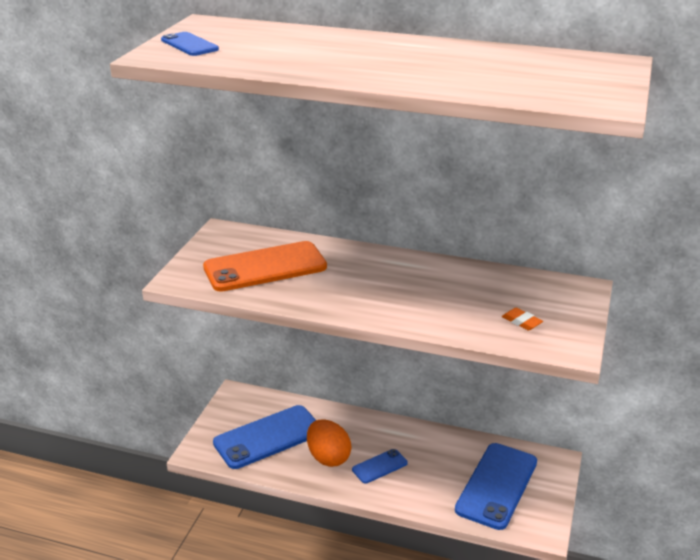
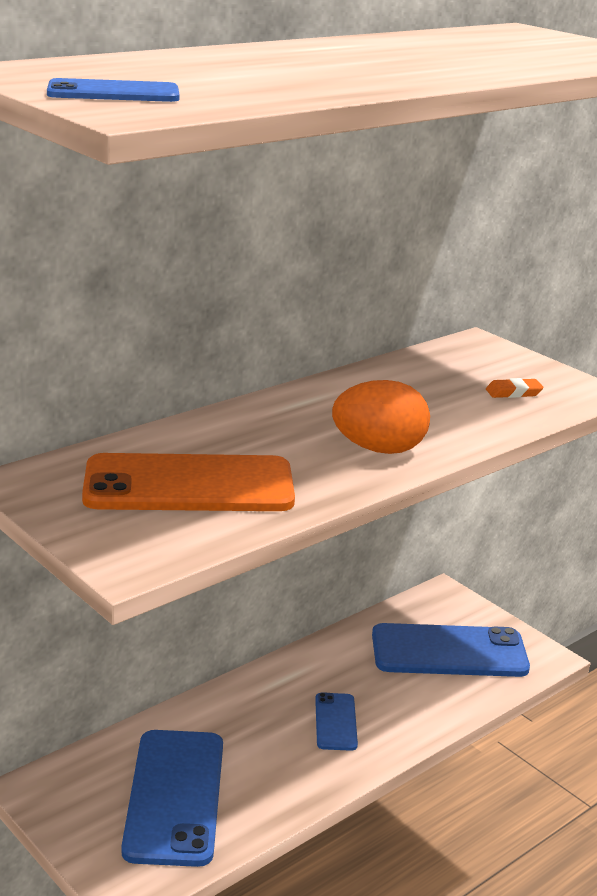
camera: 60 degrees left, 5 degrees down
(265, 267) = (189, 485): orange phone -> orange phone turned 75 degrees clockwise
(328, 457) = (276, 758): orange egg -> orange egg (378, 449)
(497, 486) = (449, 652): blue phone -> blue phone turned 60 degrees counterclockwise

